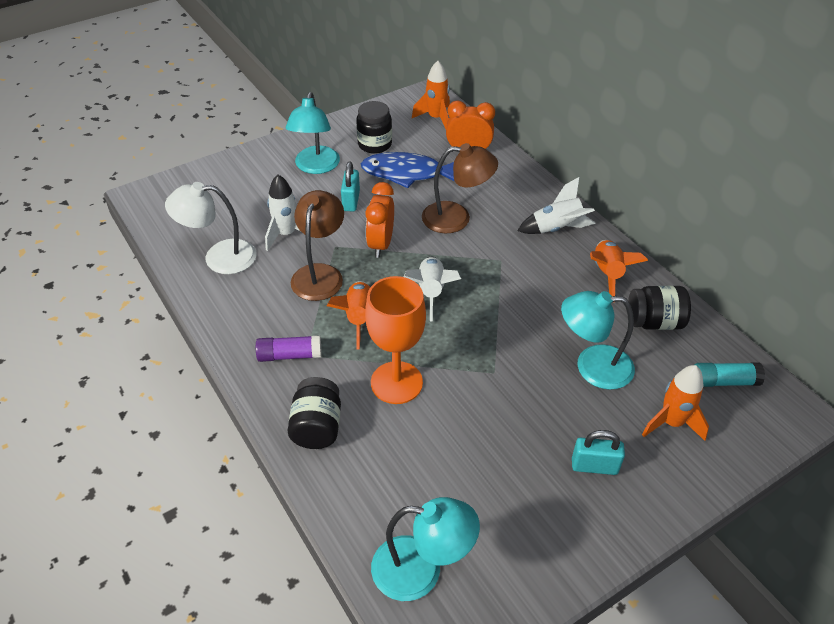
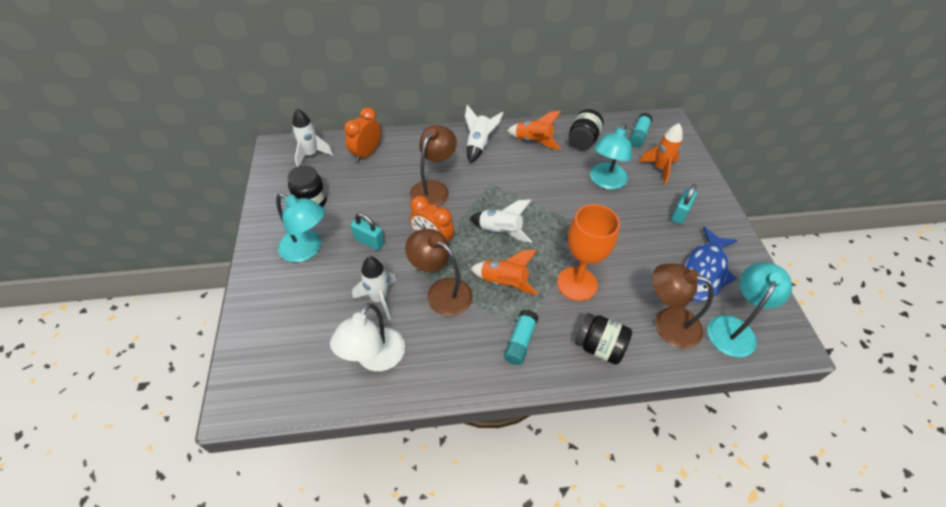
camera: 65 degrees left, 5 degrees up
(289, 355) = (520, 341): purple glue stick -> turquoise glue stick
(387, 489) = (667, 323): none -> brown lamp
(407, 173) = (363, 196): blue fish -> blue fish (704, 271)
(436, 118) = (311, 155): orange rocket -> white rocket

